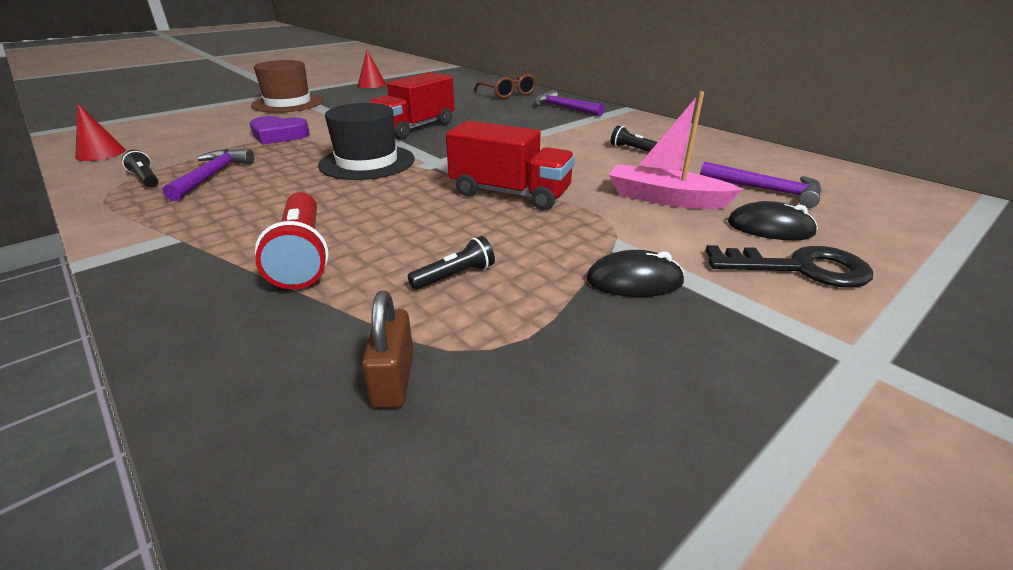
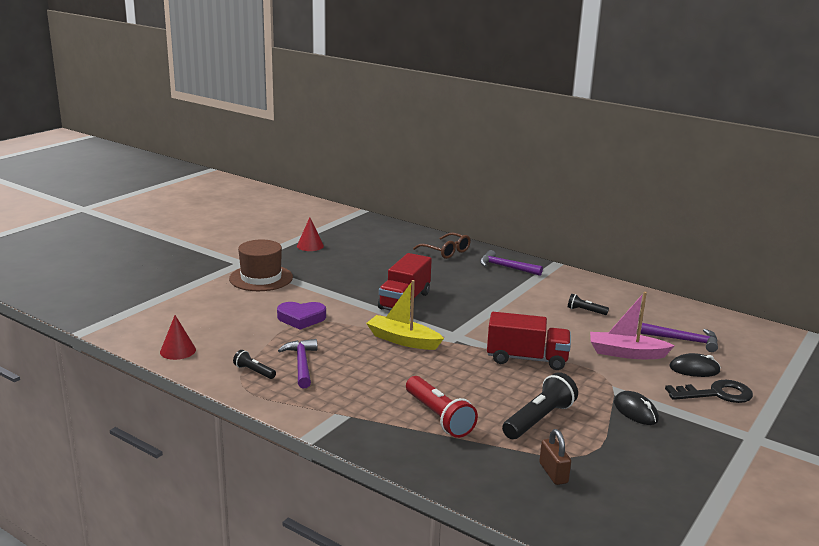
camera: 15 degrees left, 10 degrees down
(367, 162) = (403, 340): black hat -> yellow boat
(455, 276) = (539, 419): black flashlight -> black flashlight, size x1.89
(634, 281) = (635, 411): black mouse -> black mouse turned 75 degrees clockwise

